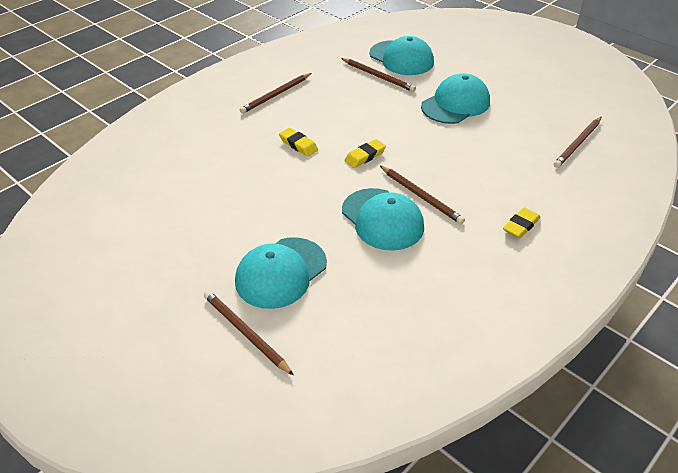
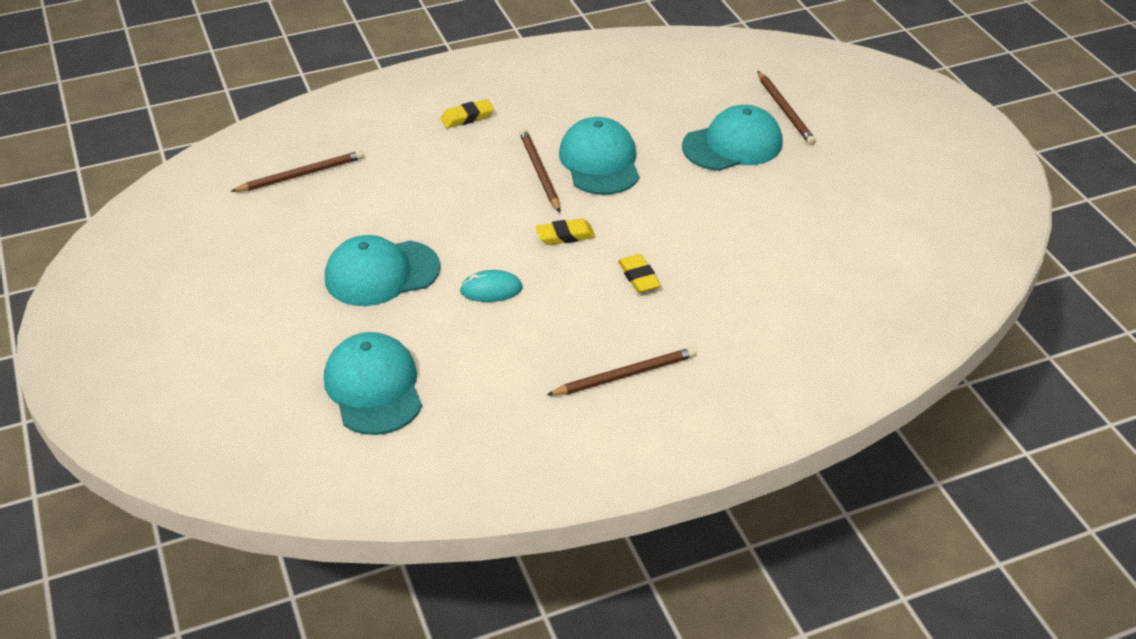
camera: 155 degrees left, 0 degrees up
(378, 76) = (443, 360): brown pencil -> none
(384, 113) = (491, 289): none -> turquoise mouse

